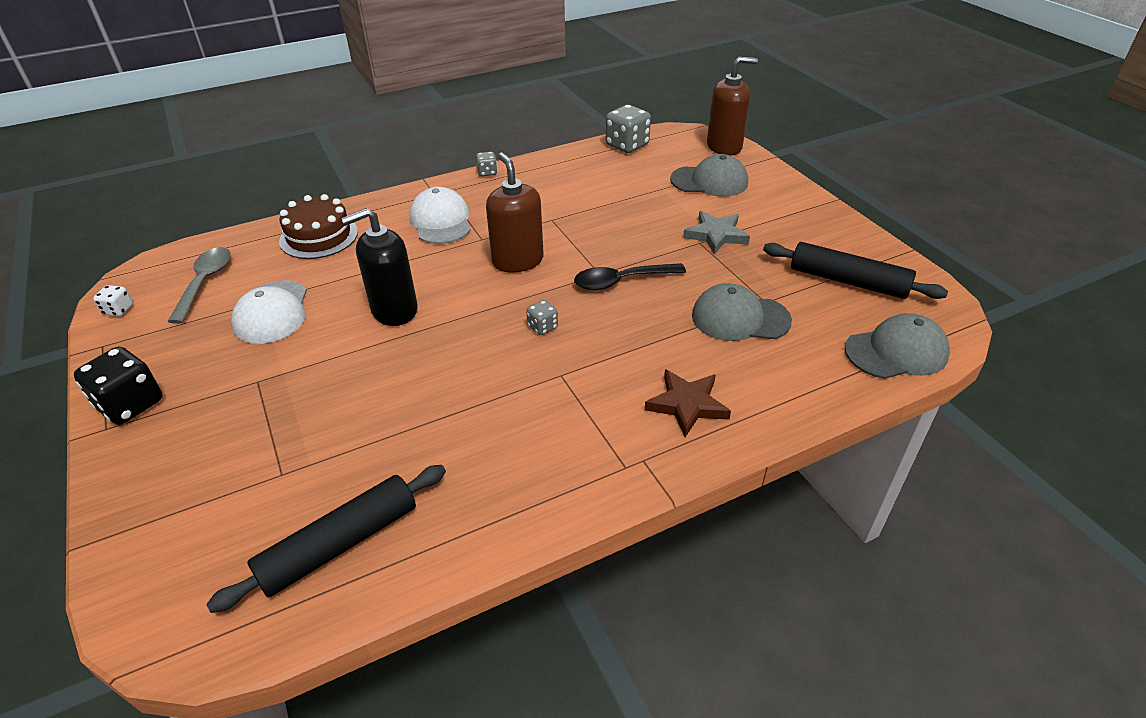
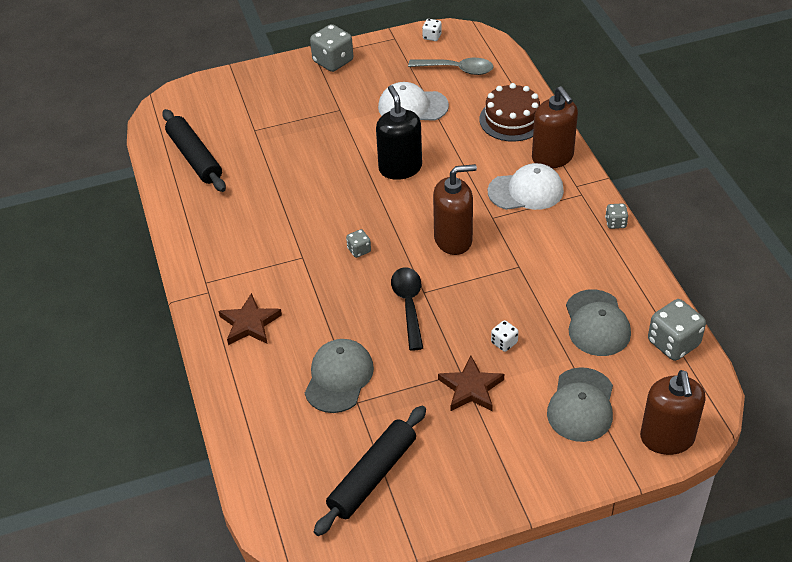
camera: 100 degrees right, 5 degrees up
(130, 404) = (333, 61): black dice -> grey dice
(388, 208) = (552, 157): none -> brown soap dispenser
(654, 221) = (504, 342): none -> white dice
(716, 235) = (471, 388): grey star -> brown star
(896, 352) = (267, 478): grey cap -> grey cap (597, 323)

